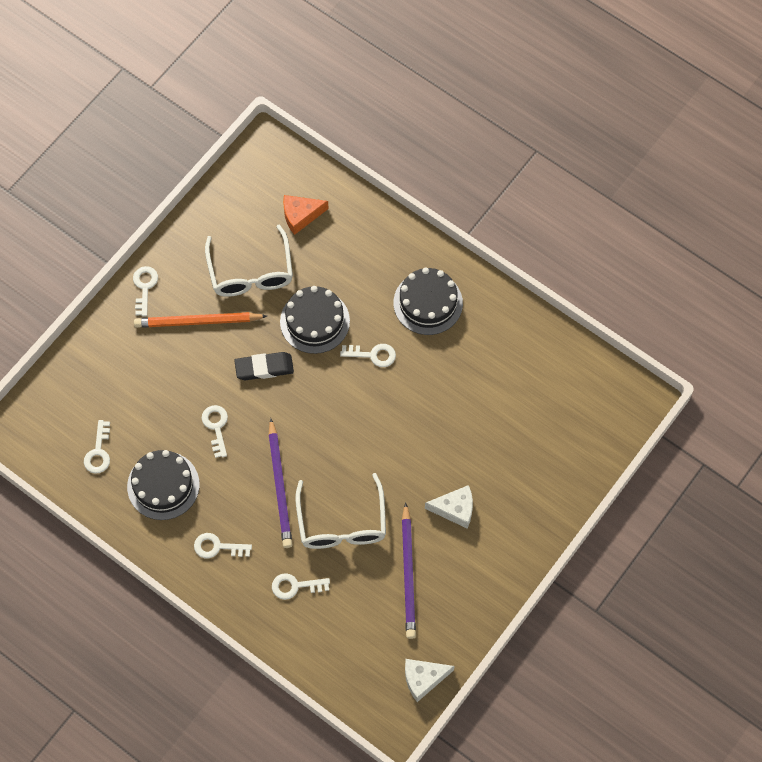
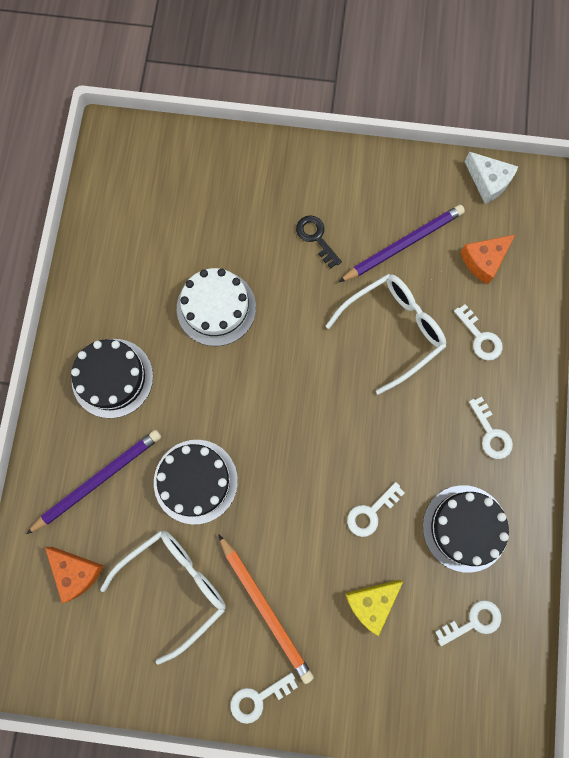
camera: 120 degrees left, 10 degrees up
(156, 392) = (371, 603): none -> yellow cheese
(264, 368) = (277, 502): black eraser -> none
(280, 486) = (392, 410): purple pencil -> purple pencil (98, 480)
(356, 630) = (484, 260): none -> orange cheese
(373, 355) = (201, 400): white key -> none
(440, 403) = (216, 308): none -> white cake
(455, 509) = (316, 237): white cheese -> black key

